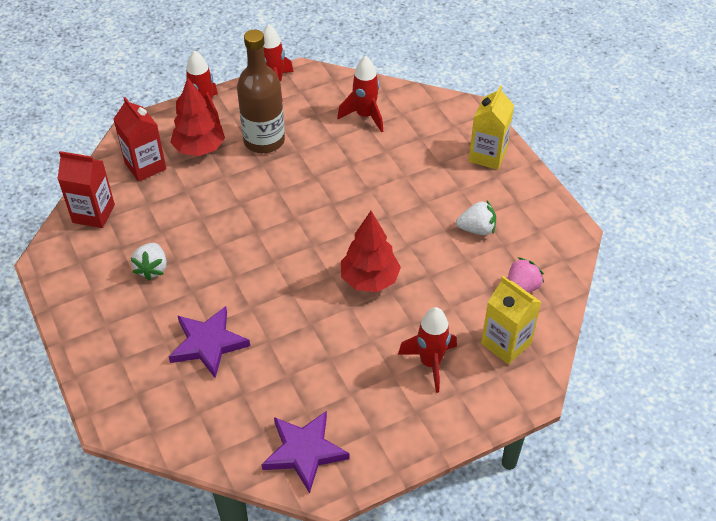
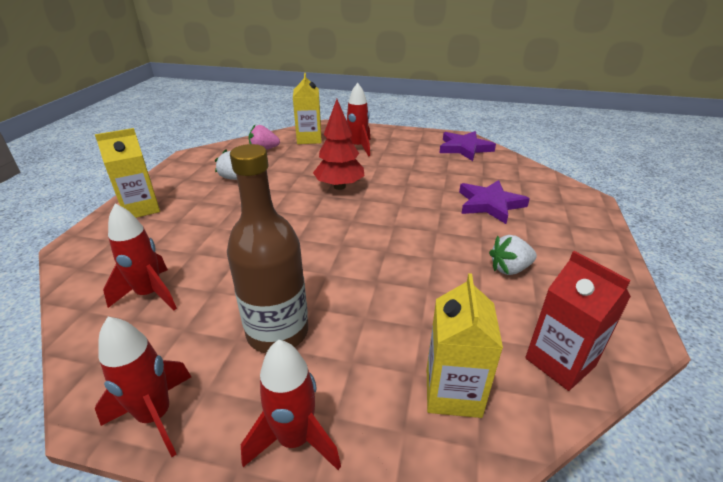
camera: 140 degrees left, 15 degrees down
(145, 166) = (453, 392): red carton -> yellow carton
(152, 269) = (509, 269): white strawberry -> white strawberry turned 150 degrees counterclockwise
(199, 149) = (360, 372): red tree -> none

